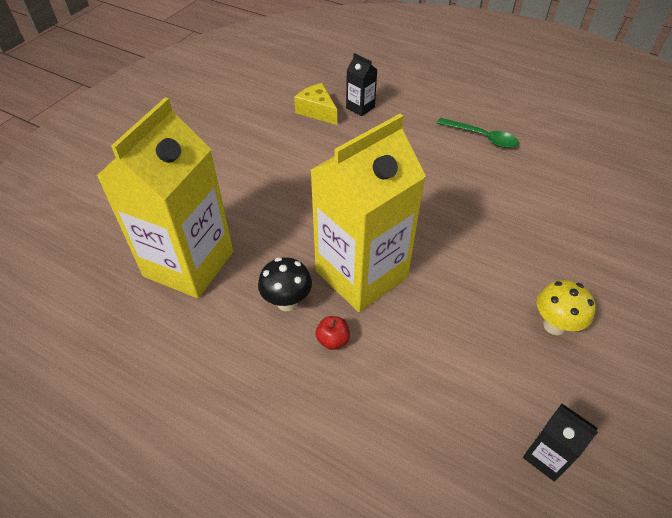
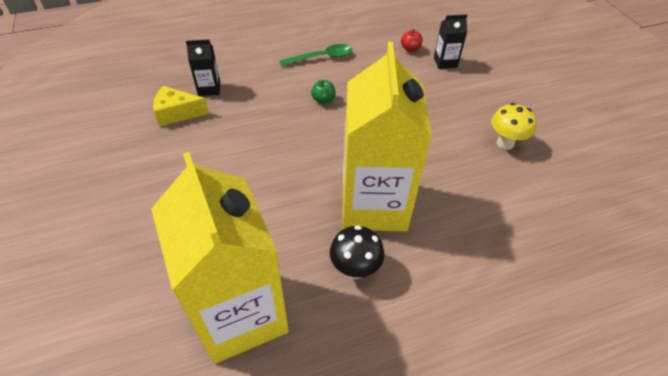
camera: 50 degrees left, 0 degrees up
(333, 340) = (418, 264): red apple -> red apple (410, 49)
(434, 171) = (323, 100): none -> green apple
(546, 456) = (593, 217): black carton -> black carton (445, 62)

